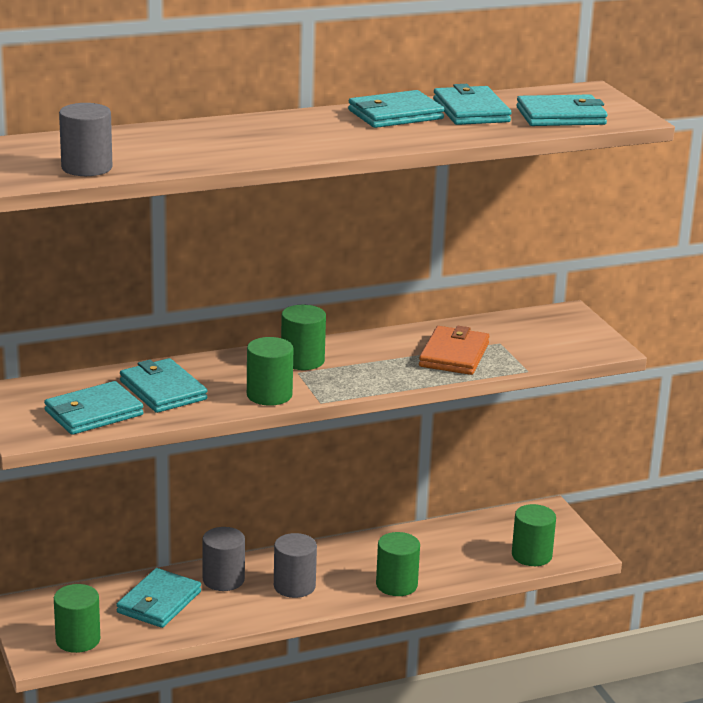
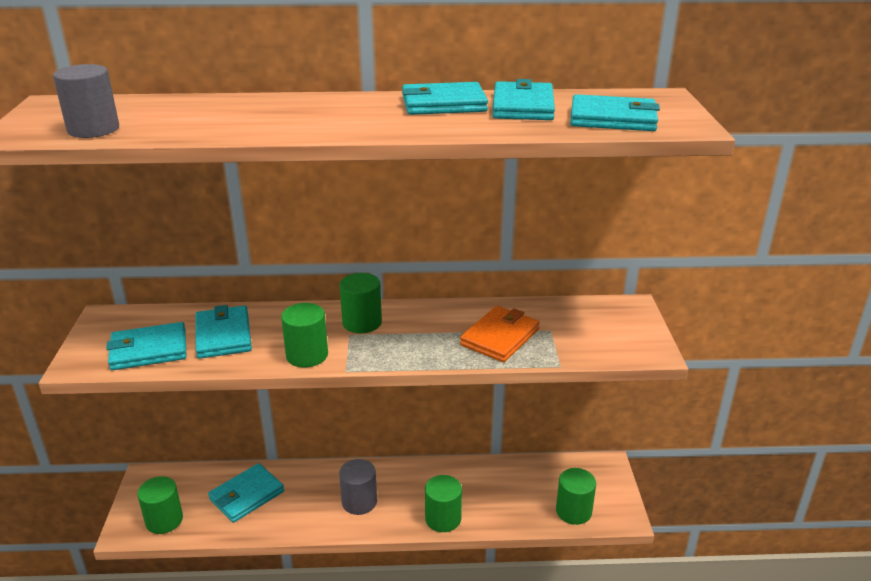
camera: 20 degrees right, 5 degrees up
(223, 579) = (308, 483): grey cylinder -> none

